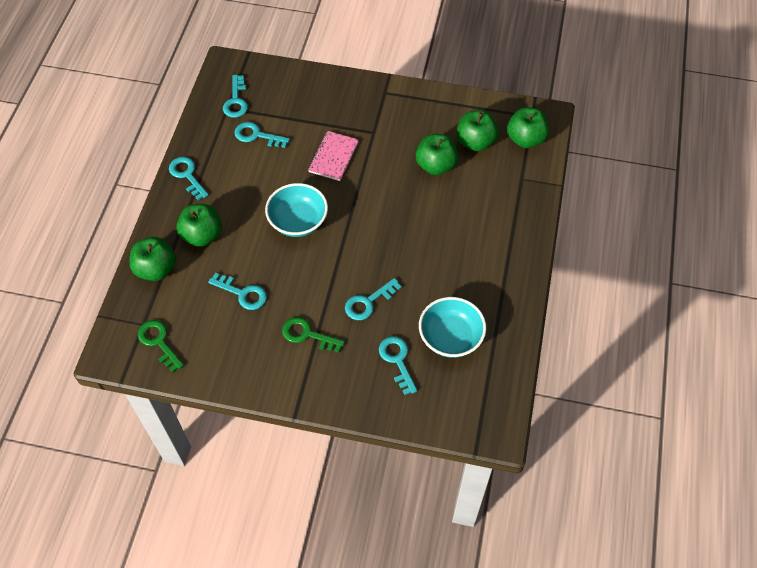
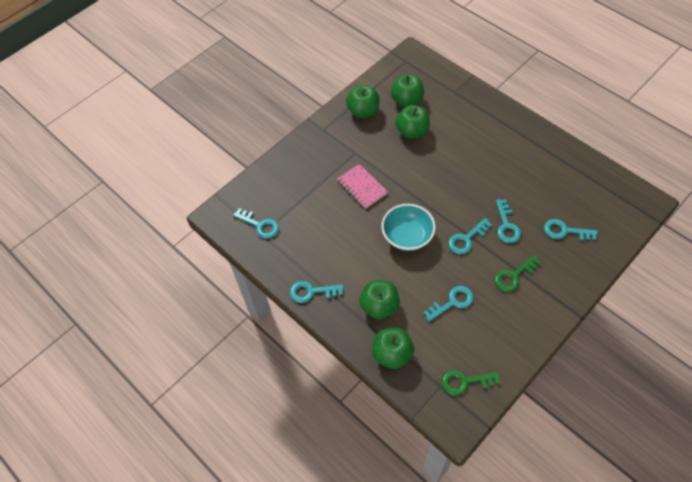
camera: 55 degrees left, 0 degrees up
(257, 135) = (306, 226): turquoise key -> turquoise key (466, 239)
(450, 337) = (562, 192): turquoise bowl -> none
(525, 139) = (423, 73): green apple -> green apple (363, 111)

